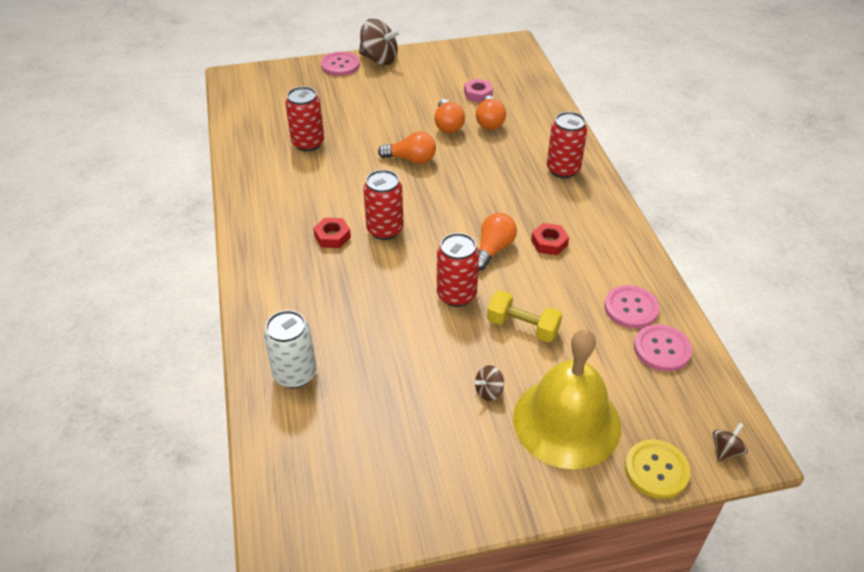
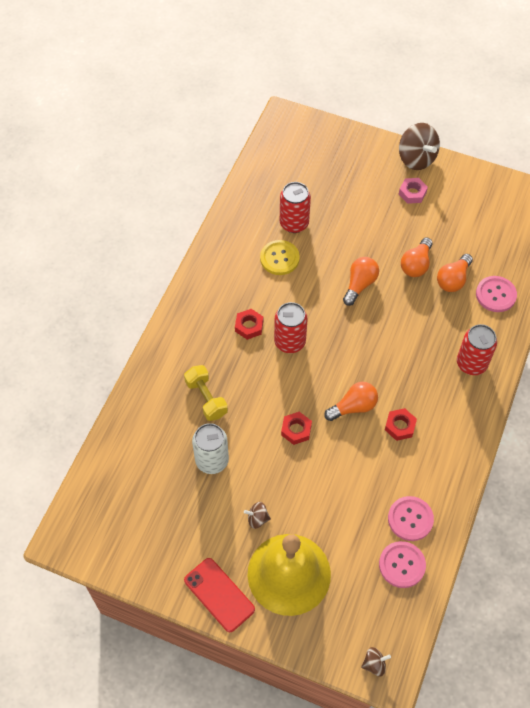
camera: 35 degrees right, 15 degrees up
(295, 374) = (148, 427): white can -> white can (212, 460)
(340, 65) = (379, 149): pink button -> pink button (495, 295)
(411, 159) = (359, 284): orange light bulb -> orange light bulb turned 105 degrees counterclockwise
(456, 295) = (296, 430): red can -> red nut
(478, 94) = (468, 244): pink nut -> pink nut (412, 193)
(514, 487) = (219, 595): none -> red phone
(522, 327) = (320, 485): yellow dumbbell -> yellow dumbbell (206, 398)
(656, 470) = (316, 645): yellow button -> yellow button (279, 258)

